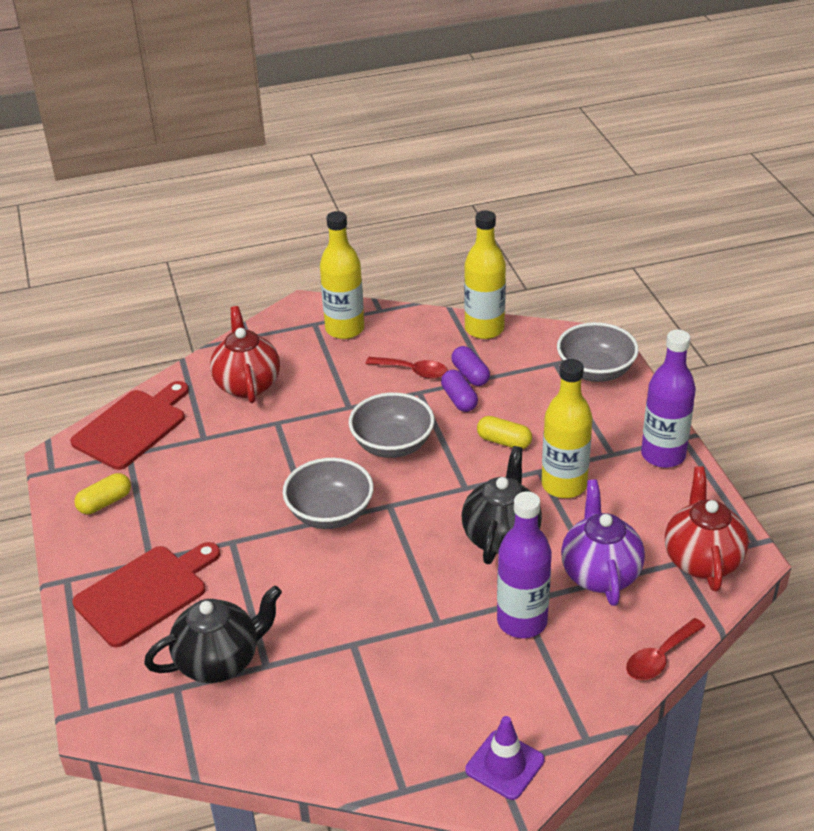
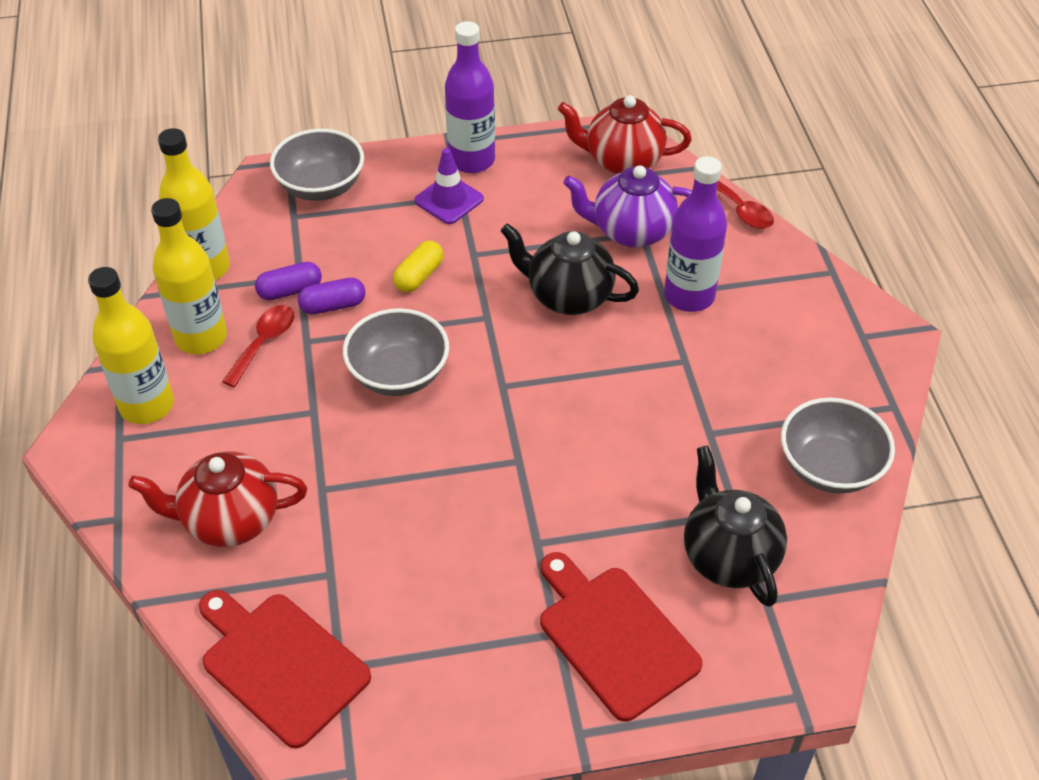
camera: 85 degrees left, 10 degrees up
(105, 502) = (437, 693): yellow capsule -> none
(330, 513) = (506, 441): grey bowl -> grey bowl (829, 467)
(504, 765) = (862, 330): purple traffic cone -> purple traffic cone (449, 200)
(564, 485) = (500, 238): yellow bottle -> yellow bottle (201, 337)

